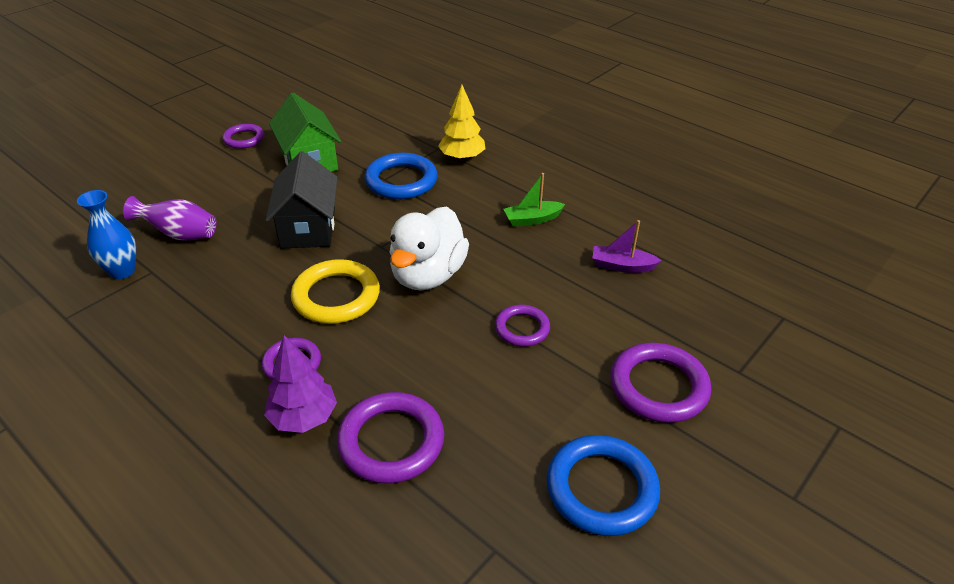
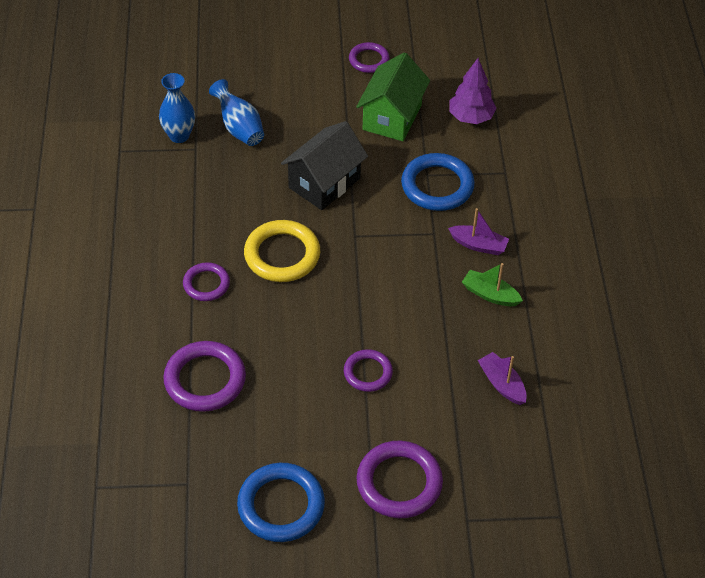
camera: 45 degrees right, 10 degrees up
(180, 234) = (239, 128): purple vase -> blue vase
(303, 417) = (176, 325): purple tree -> purple tree (470, 117)
(428, 275) = (357, 284): white duck -> none
(462, 158) = (512, 196): yellow tree -> none
(481, 197) = (478, 245): none -> purple boat

